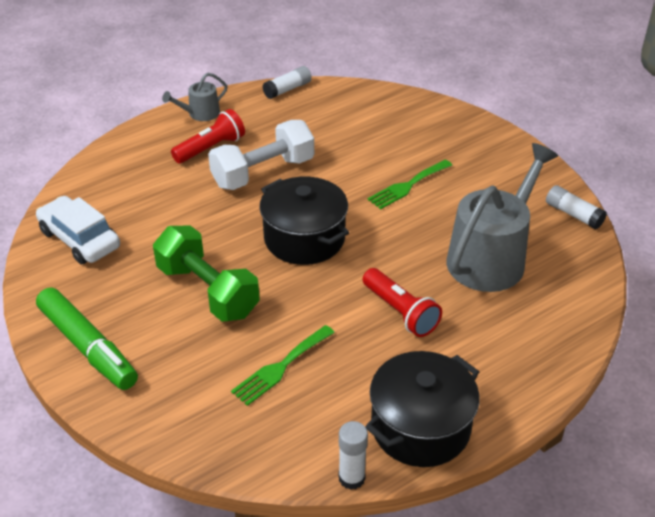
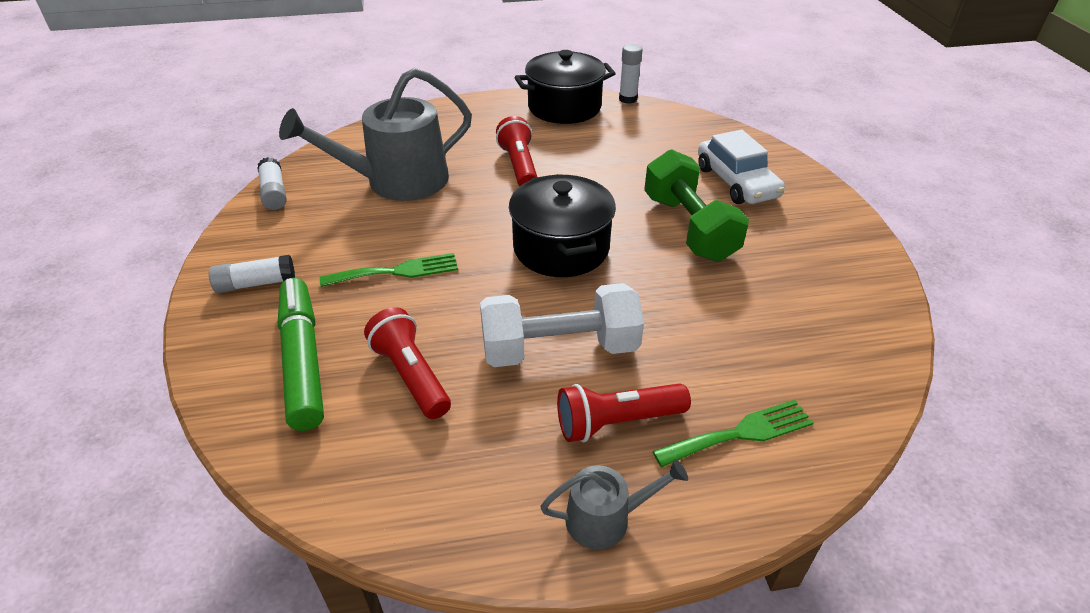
camera: 155 degrees left, 0 degrees up
(80, 239) = (836, 326): white car -> white car (736, 182)
(87, 346) = (819, 214): green marker -> green marker (303, 361)
(281, 367) = (645, 158): green fork -> green fork (740, 433)
(287, 89) = (409, 526): white glue stick -> white glue stick (256, 284)
(339, 136) = (411, 375): none -> red flashlight

